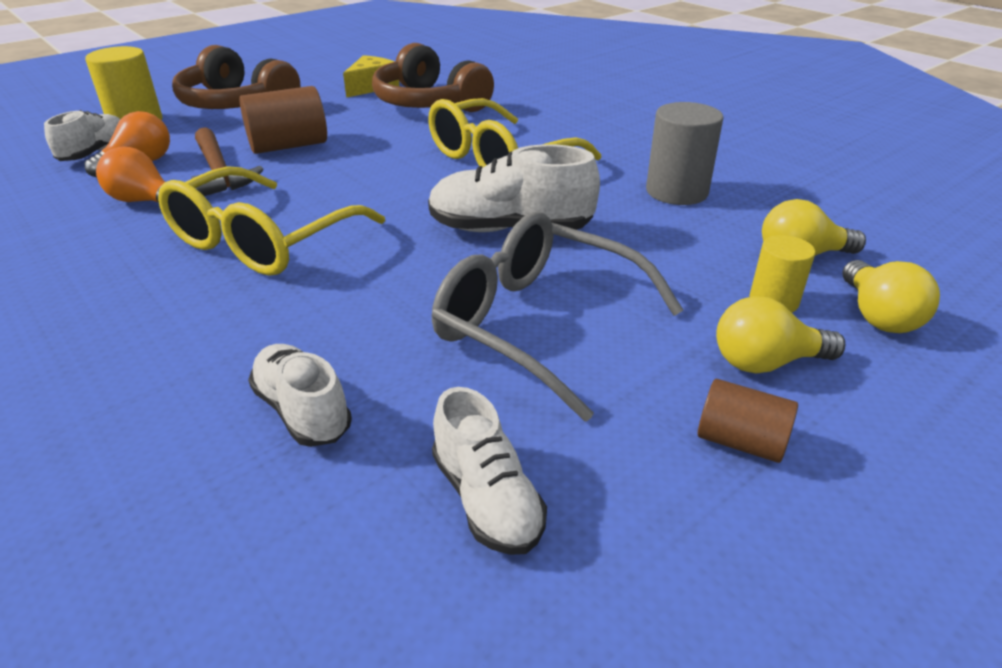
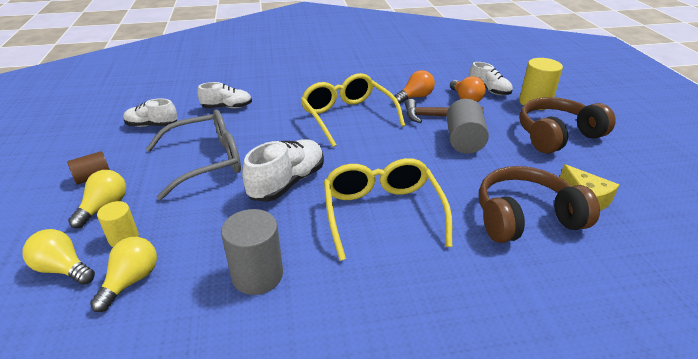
camera: 120 degrees right, 0 degrees up
(288, 146) = (464, 141): brown cylinder -> grey cylinder

